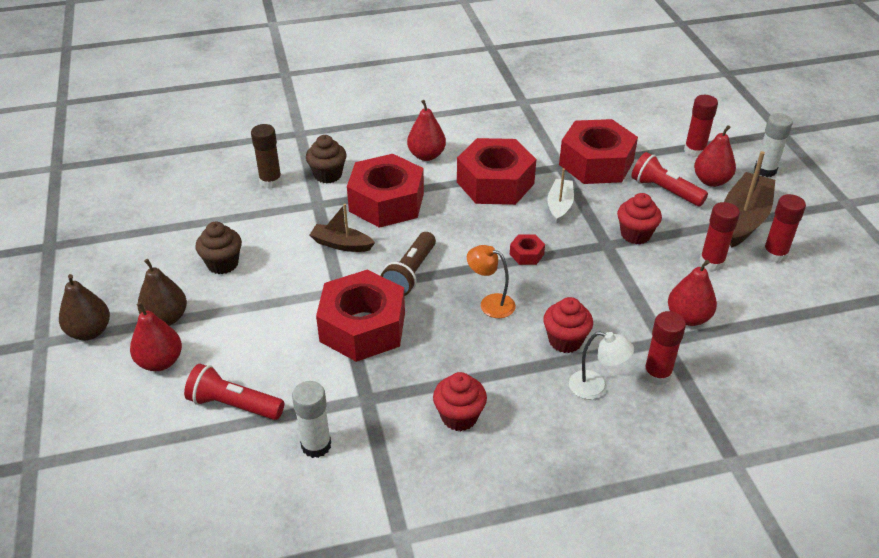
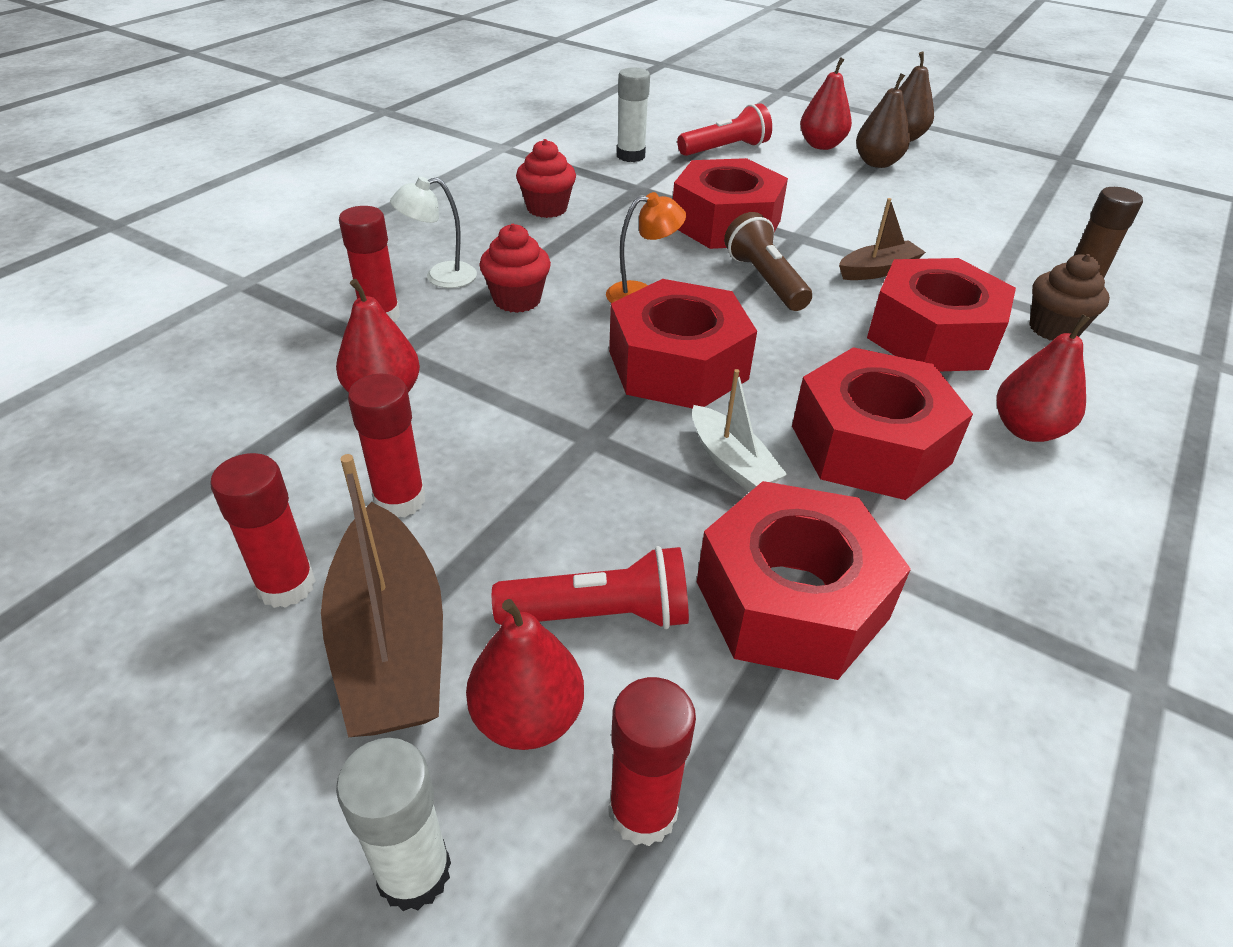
camera: 135 degrees right, 0 degrees up
(223, 264) = (929, 207): brown cupcake -> none
(526, 254) = (677, 365): red nut -> red nut, size x2.45
(635, 234) = (565, 480): red cupcake -> none

